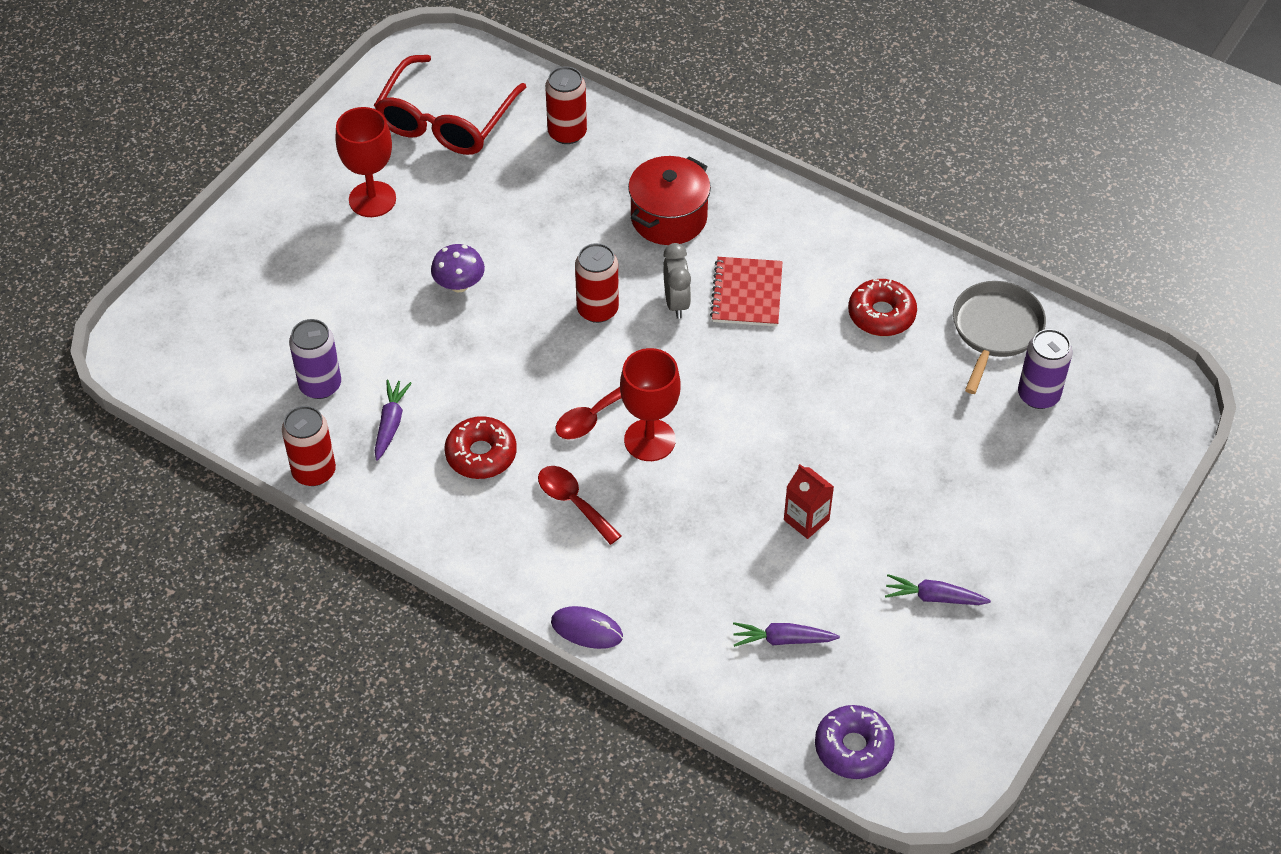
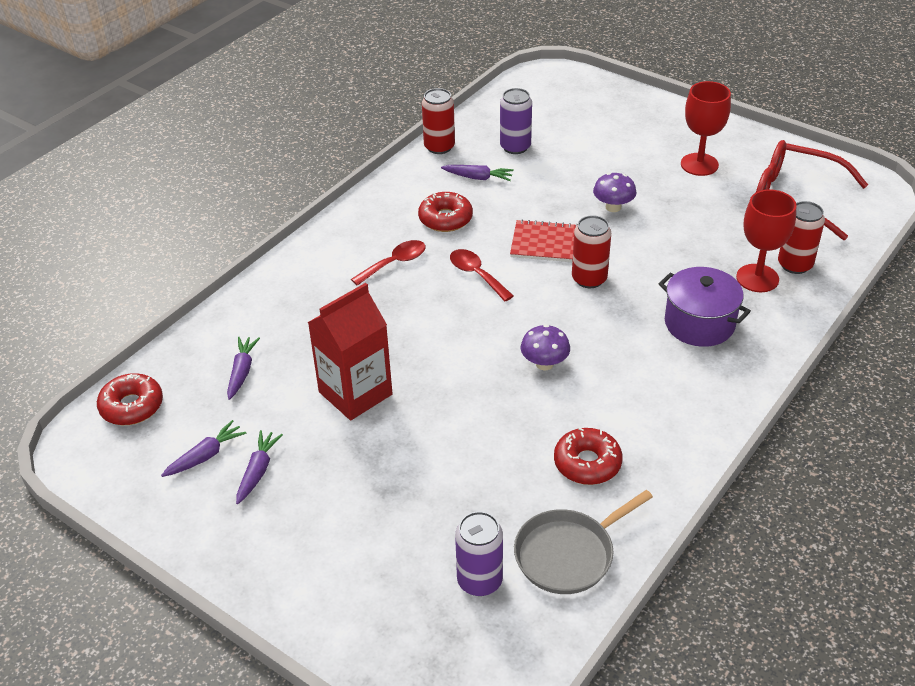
camera: 95 degrees right, 10 degrees down
(587, 629) = (279, 268): purple mouse -> none
(649, 440) = (450, 304): red goblet -> red goblet (757, 278)
(669, 218) = (699, 323): red pot -> purple pot
(676, 303) = (598, 325): grey clock -> none
(743, 349) = (544, 364): none -> purple mushroom
(747, 294) = (610, 370): red notebook -> red notebook (546, 243)
(806, 520) = (355, 393): red carton -> red carton, size x1.87
(853, 748) = (132, 406): purple donut -> red donut
(919, 652) = (205, 456): none -> purple carrot
(995, 330) = (568, 554): grey pan -> grey pan turned 120 degrees clockwise

